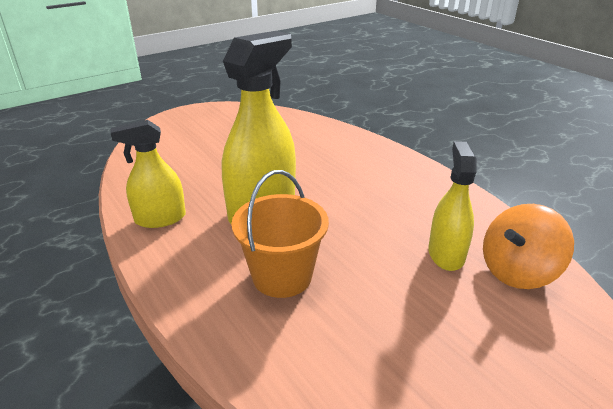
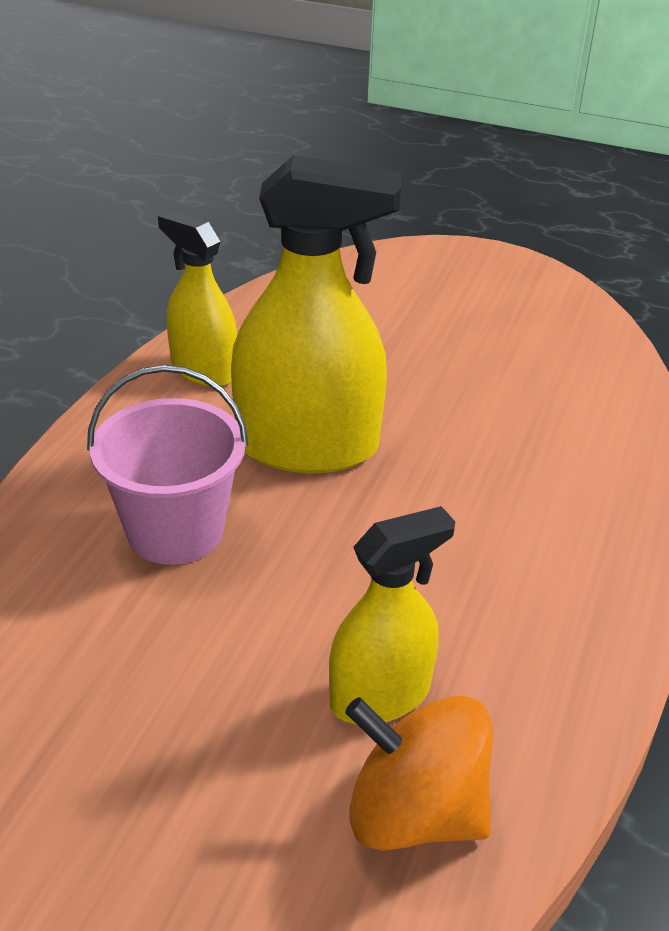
camera: 55 degrees right, 5 degrees up
(282, 276) = (175, 531): orange bucket -> pink bucket

